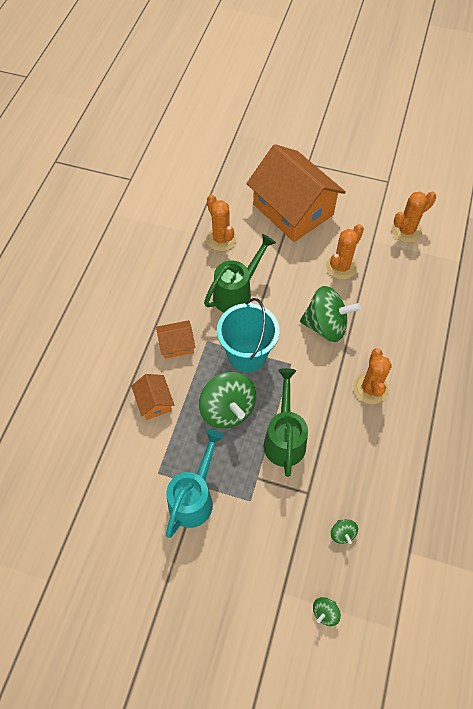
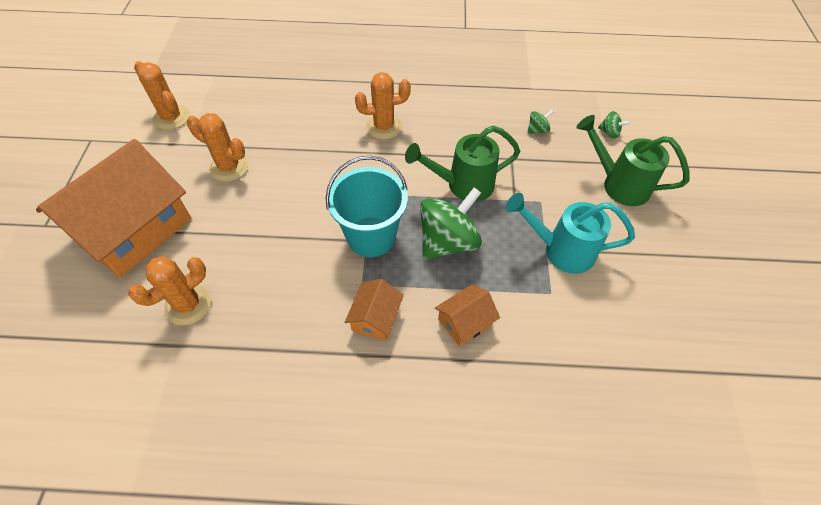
camera: 105 degrees left, 5 degrees down
(176, 344) = (375, 318): orange house -> orange house turned 45 degrees clockwise
(236, 293) = (282, 266): green watering can -> green watering can (619, 184)
(326, 325) = (315, 170): green spinning top -> none

